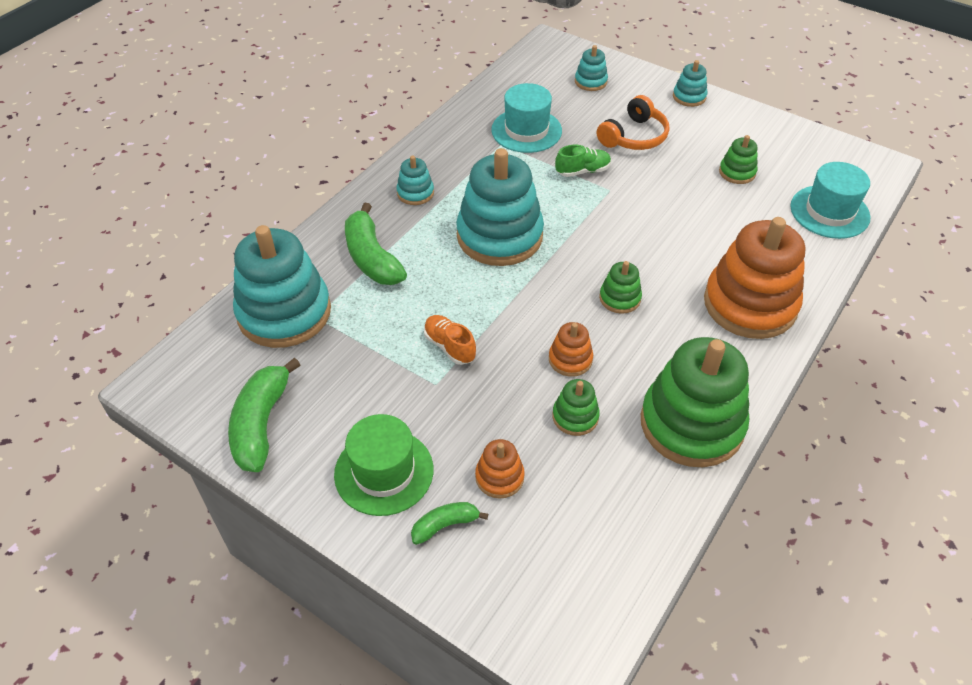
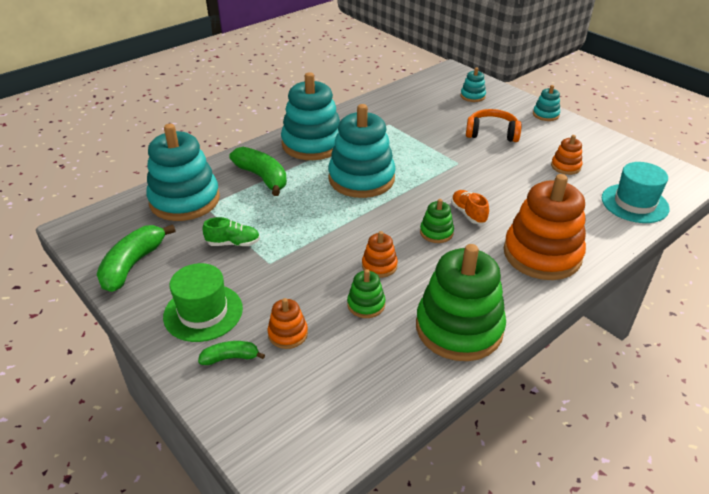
camera: 15 degrees right, 10 degrees down
(372, 258) = (262, 177): green banana -> green banana turned 150 degrees clockwise
(415, 193) = (312, 144): turquoise stacking toy -> turquoise stacking toy, size x2.21
(449, 346) = (291, 241): orange shoe -> orange shoe (468, 213)
(526, 130) = (411, 118): turquoise hat -> none
(582, 171) = (442, 148): green shoe -> green shoe (233, 243)
(634, 136) = (492, 133): orange headphones -> orange headphones turned 135 degrees counterclockwise
(737, 172) = (565, 166): green stacking toy -> orange stacking toy

